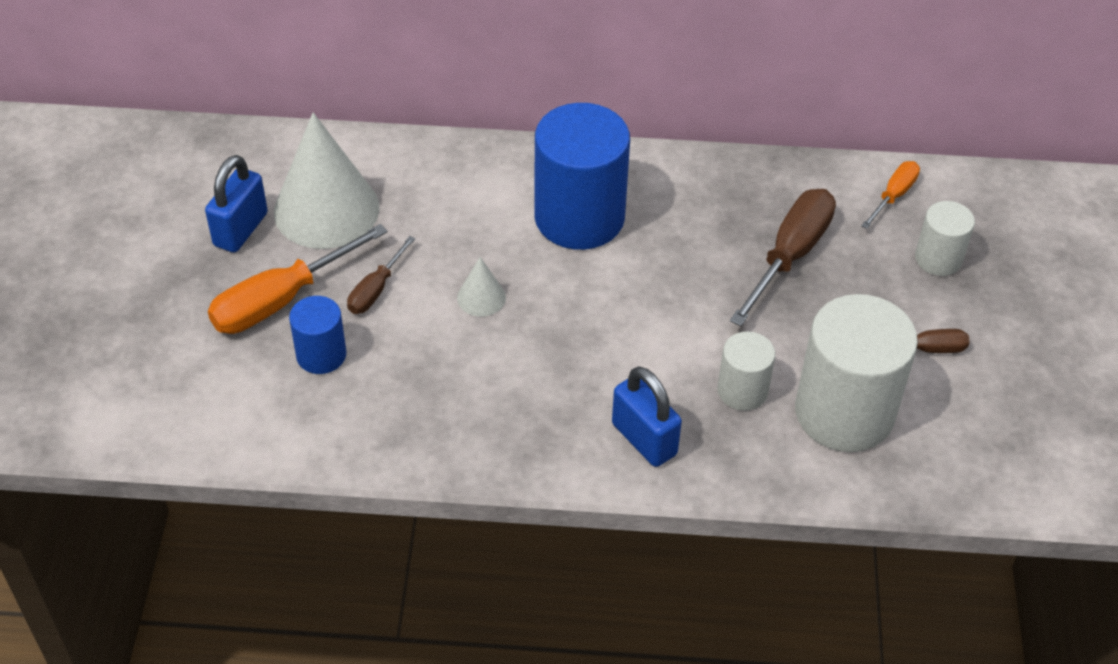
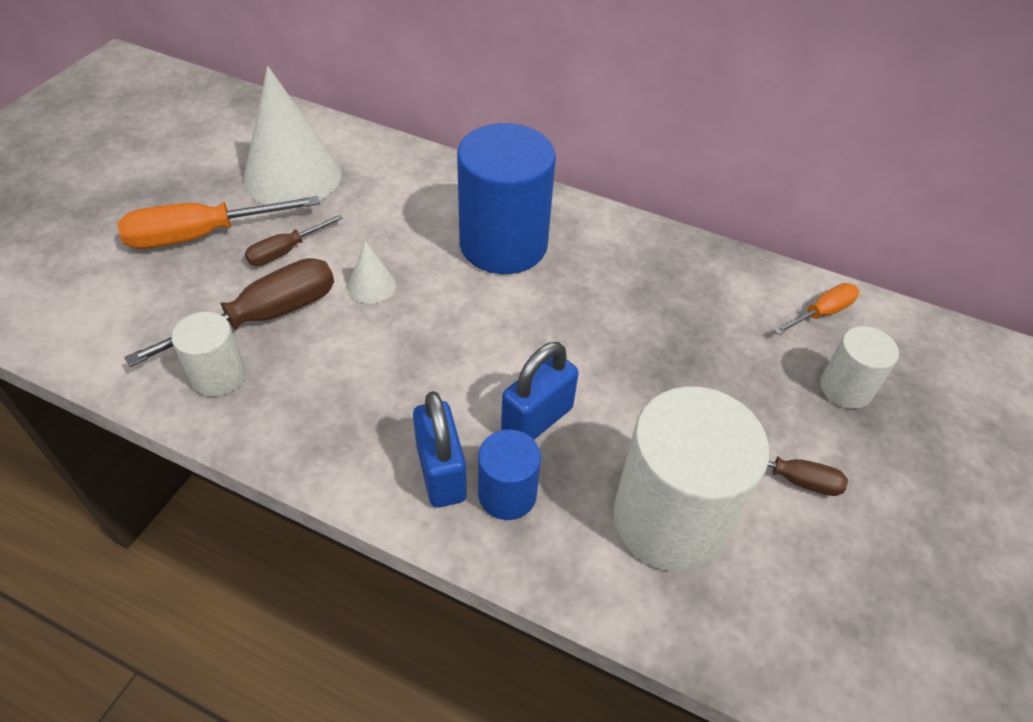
camera: 20 degrees right, 0 degrees up
(241, 229) = (213, 172): blue padlock -> blue padlock (537, 419)
(321, 355) = (199, 291): blue cylinder -> blue cylinder (507, 494)
(742, 391) = (570, 457): white cylinder -> white cylinder (219, 376)
(790, 255) = (688, 337): brown screwdriver -> brown screwdriver (264, 317)

